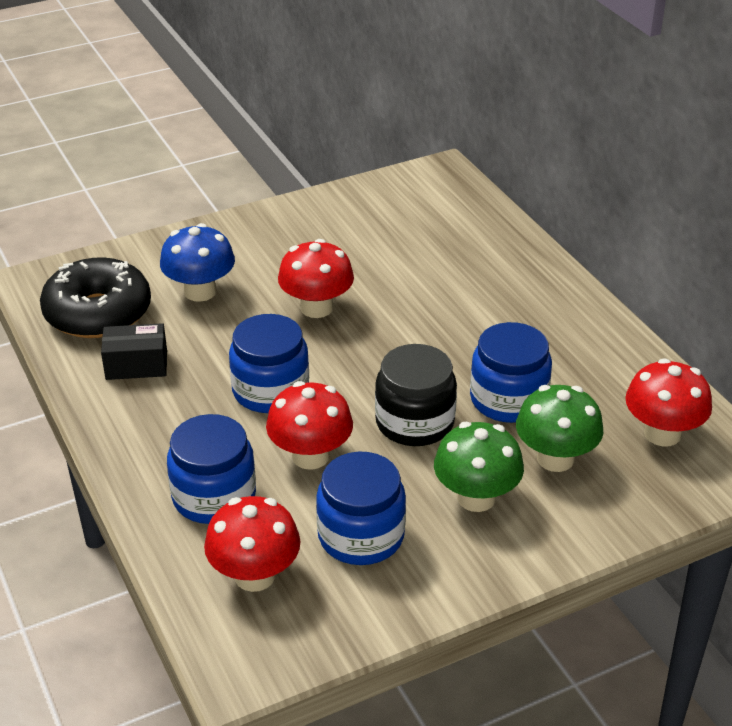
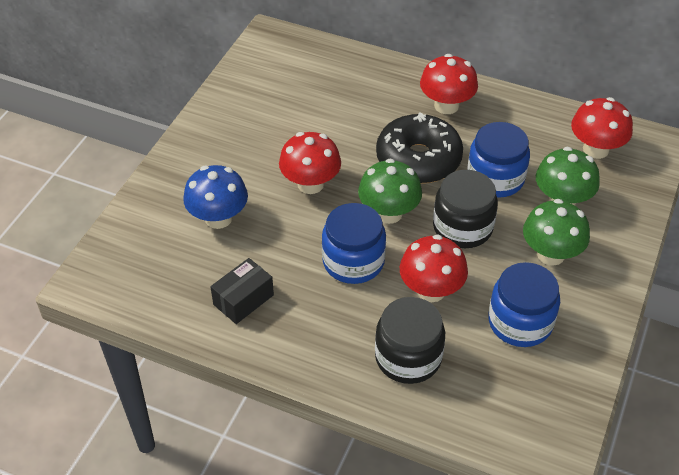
camera: 40 degrees left, 10 degrees up
(98, 313) = (166, 278): black donut -> black donut (418, 159)
(214, 496) = (408, 357): blue jar -> black jar
(255, 575) = (494, 391): red mushroom -> red mushroom (446, 105)
(358, 370) = (389, 213): none -> green mushroom

